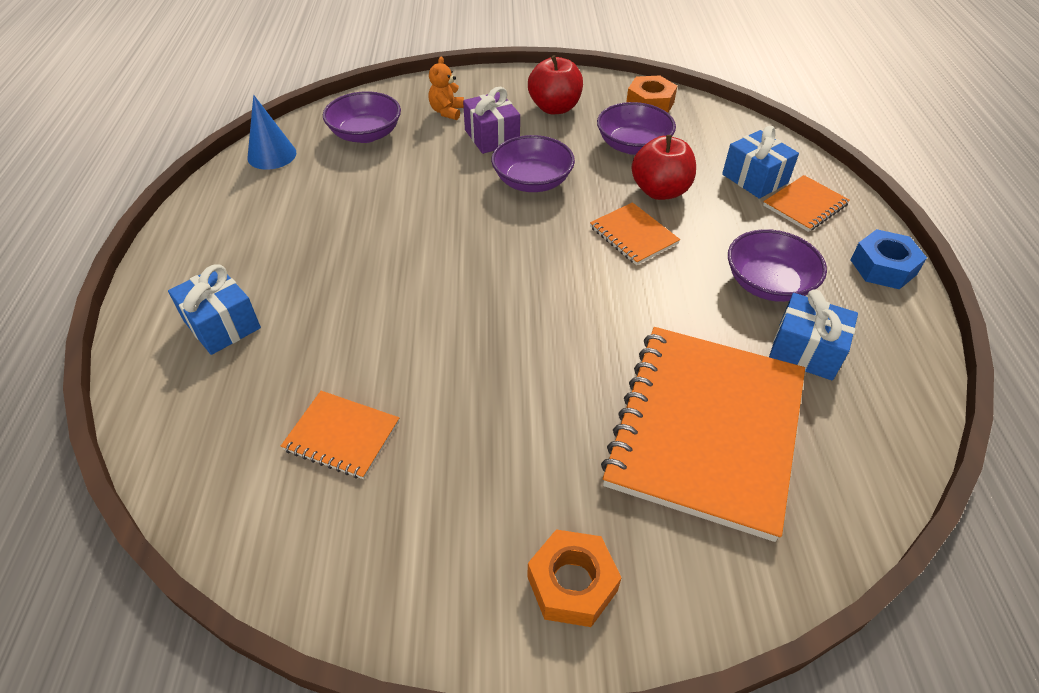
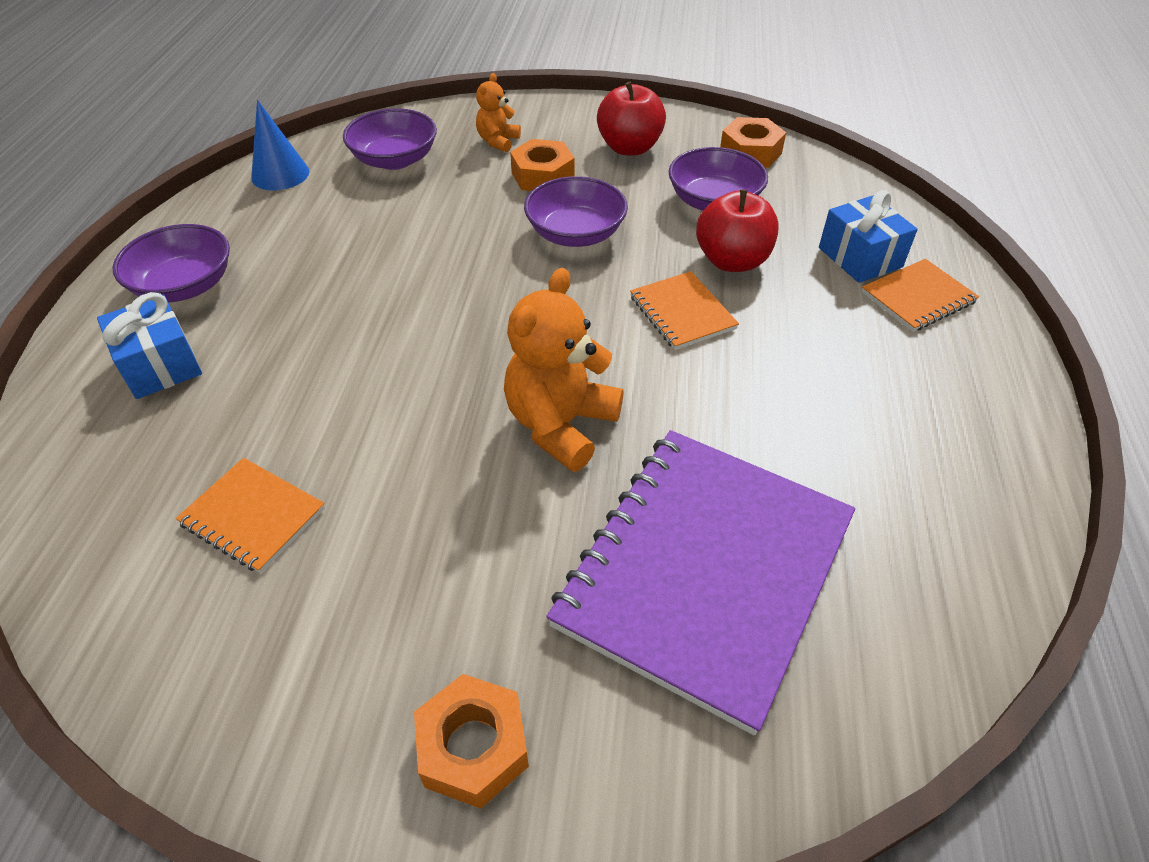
camera: 10 degrees right, 0 degrees up
(492, 137) = (542, 176): purple gift -> orange nut
(565, 333) = (561, 425): none -> orange teddy bear
(706, 429) = (705, 571): orange notebook -> purple notebook
(768, 284) = (840, 393): purple bowl -> purple bowl (185, 286)
(805, 351) = (866, 486): blue gift -> none
(883, 267) = (1003, 389): blue nut -> none

